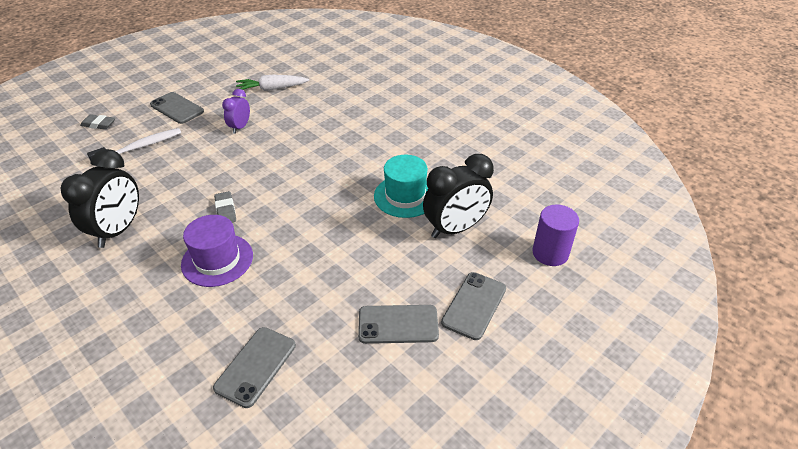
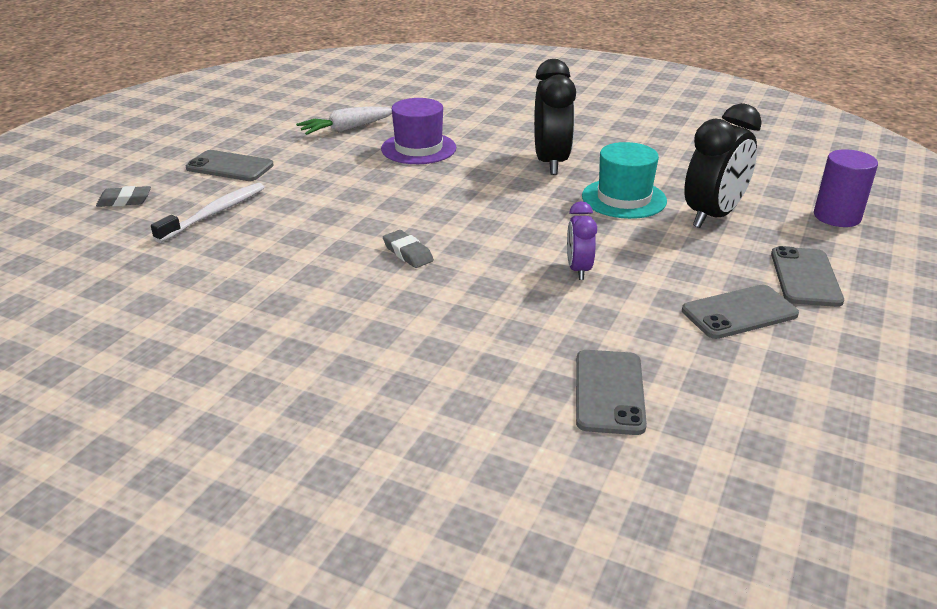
camera: 20 degrees left, 10 degrees down
(118, 230) = (272, 302): black clock -> black clock (551, 163)
(217, 260) = (447, 302): purple hat -> purple hat (418, 148)
(240, 127) = (342, 171): purple clock -> purple clock (578, 269)

